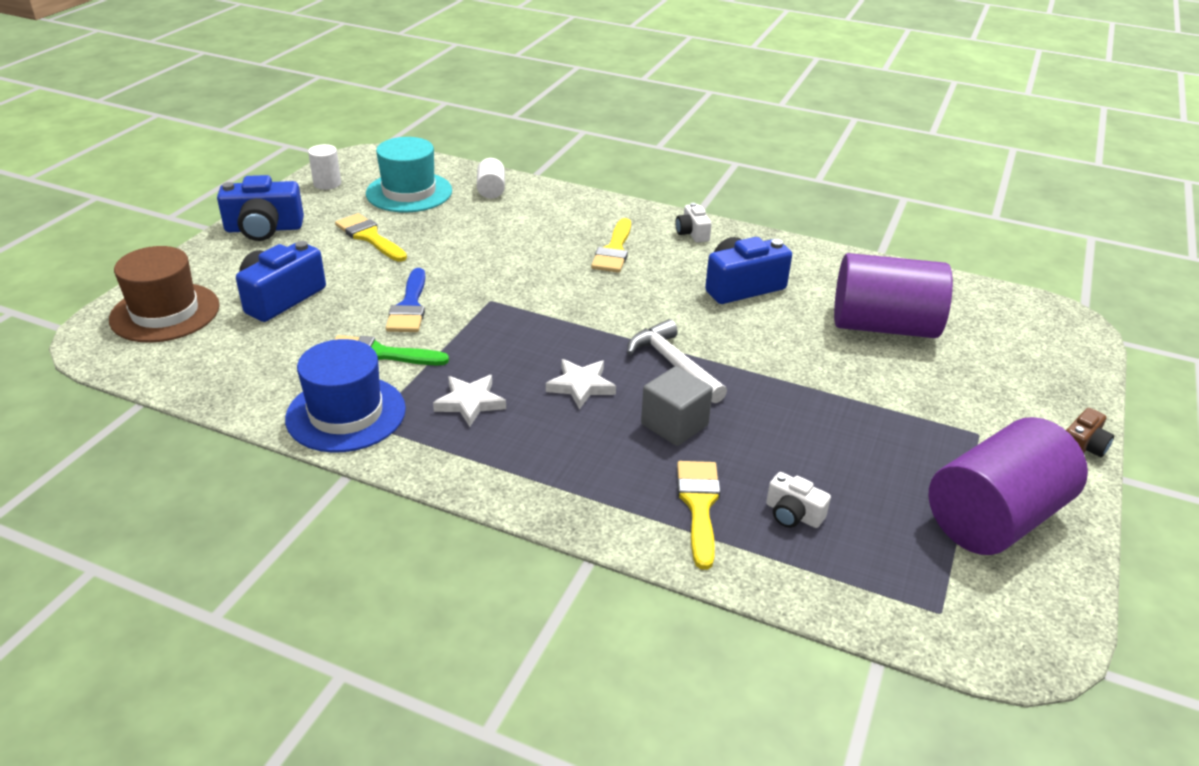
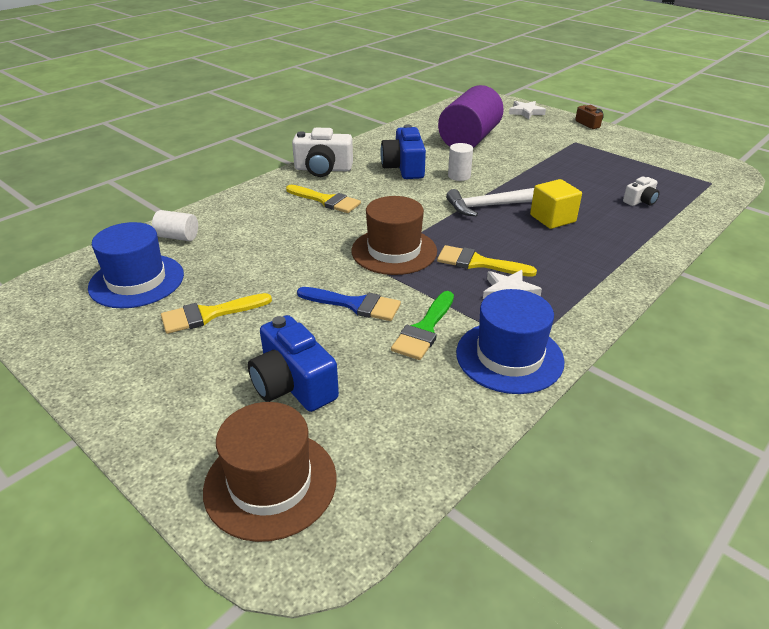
camera: 70 degrees left, 0 degrees up
(264, 229) = (127, 388): blue camera -> none
(327, 183) = (60, 332): white cylinder -> white cylinder (459, 176)
(409, 192) = (137, 281): turquoise hat -> blue hat
(523, 312) = (394, 251): none -> brown hat
(581, 386) = (501, 243): white star -> white star (526, 112)
(674, 425) = (552, 218): grey cube -> yellow cube
(692, 233) = (323, 169): white camera -> white camera, size x1.83
(699, 505) = (632, 226): yellow brush -> yellow brush (478, 263)
(994, 518) = (642, 154): purple cylinder -> none

